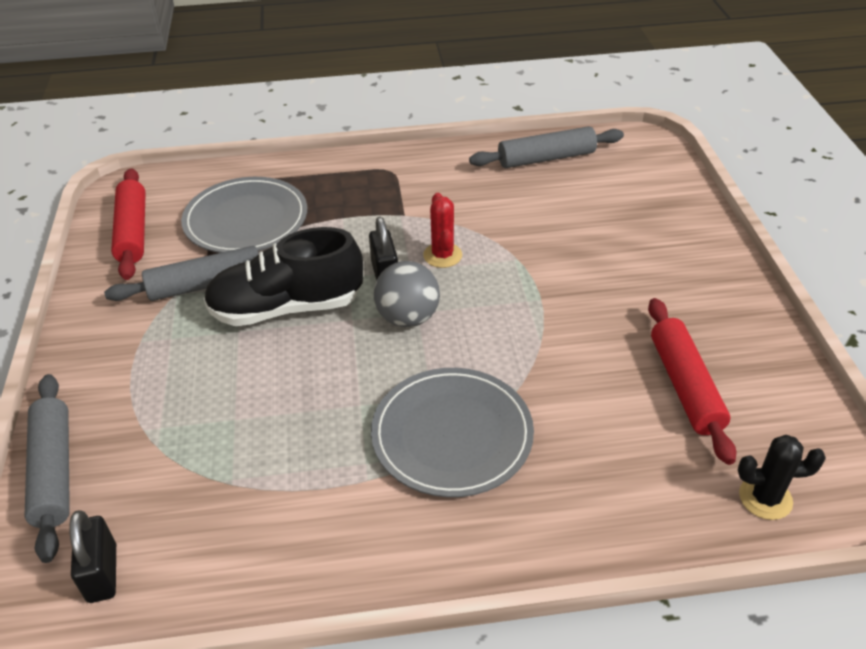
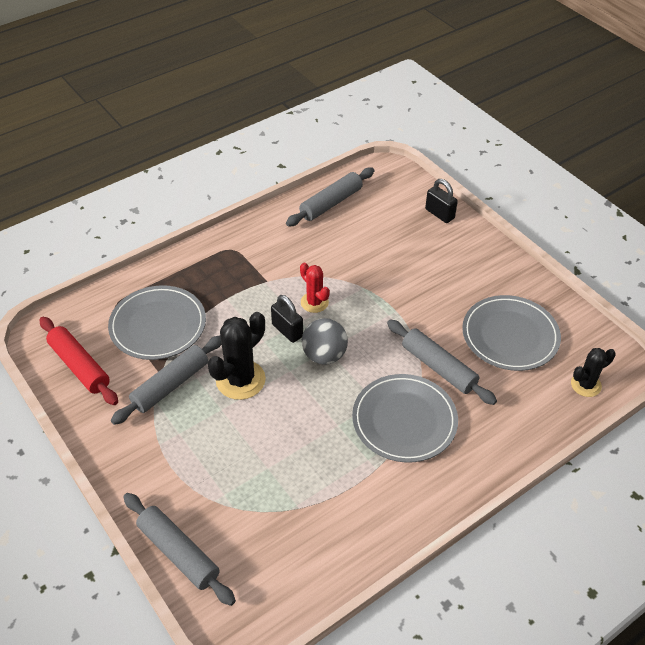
camera: 30 degrees left, 5 degrees up
(102, 573) = (265, 595): black padlock -> black padlock (439, 214)
(286, 308) = (240, 380): black shoe -> black cactus
(549, 388) = (438, 367): none -> grey rolling pin
(685, 386) = (510, 335): red rolling pin -> grey plate

